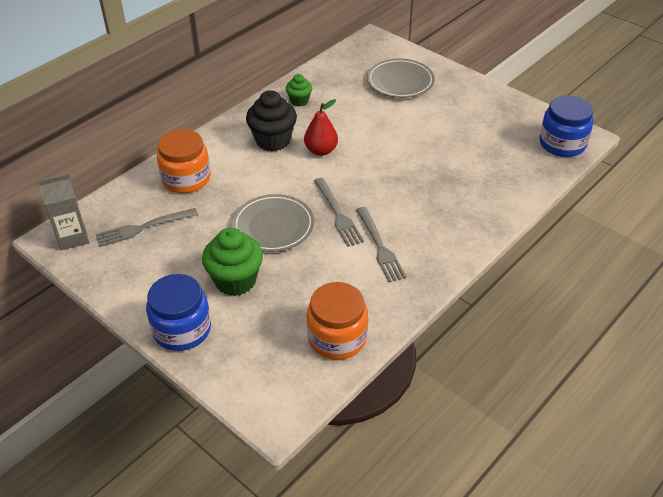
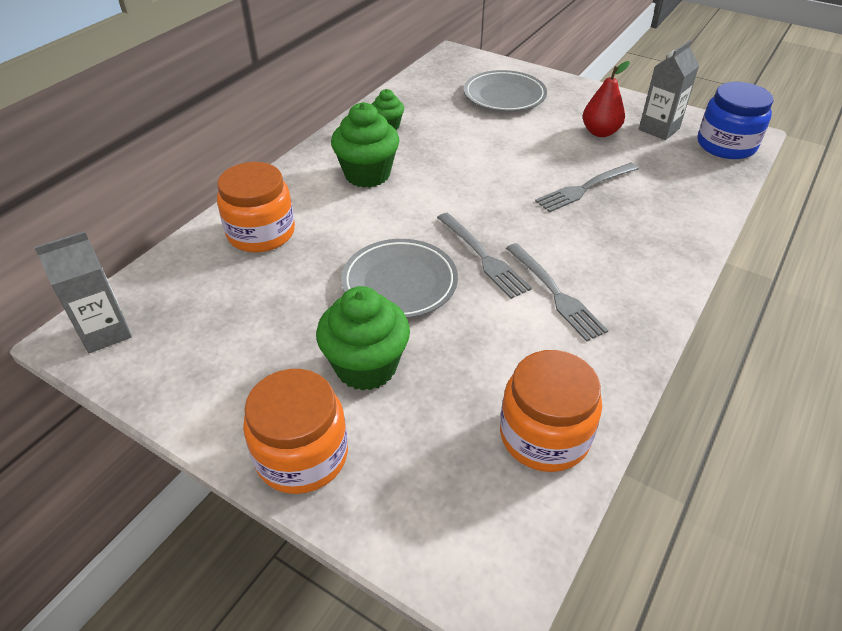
camera: 10 degrees left, 0 degrees up
(143, 228) = (211, 306): grey fork -> grey fork (584, 188)
(182, 329) = (302, 455): blue jar -> orange jar
(273, 140) = (367, 174): black cupcake -> green cupcake
(321, 150) = (434, 180): red pear -> red pear (600, 132)
(514, 124) = (659, 129): none -> grey carton

